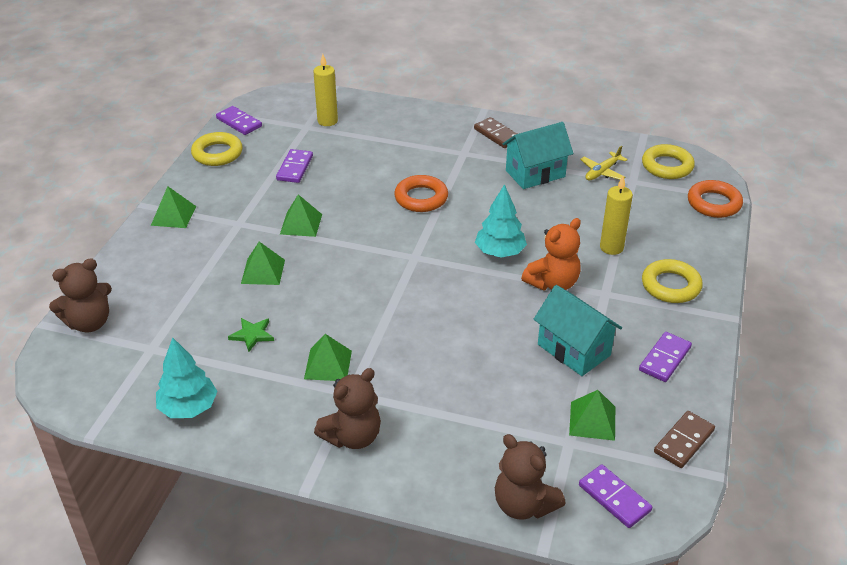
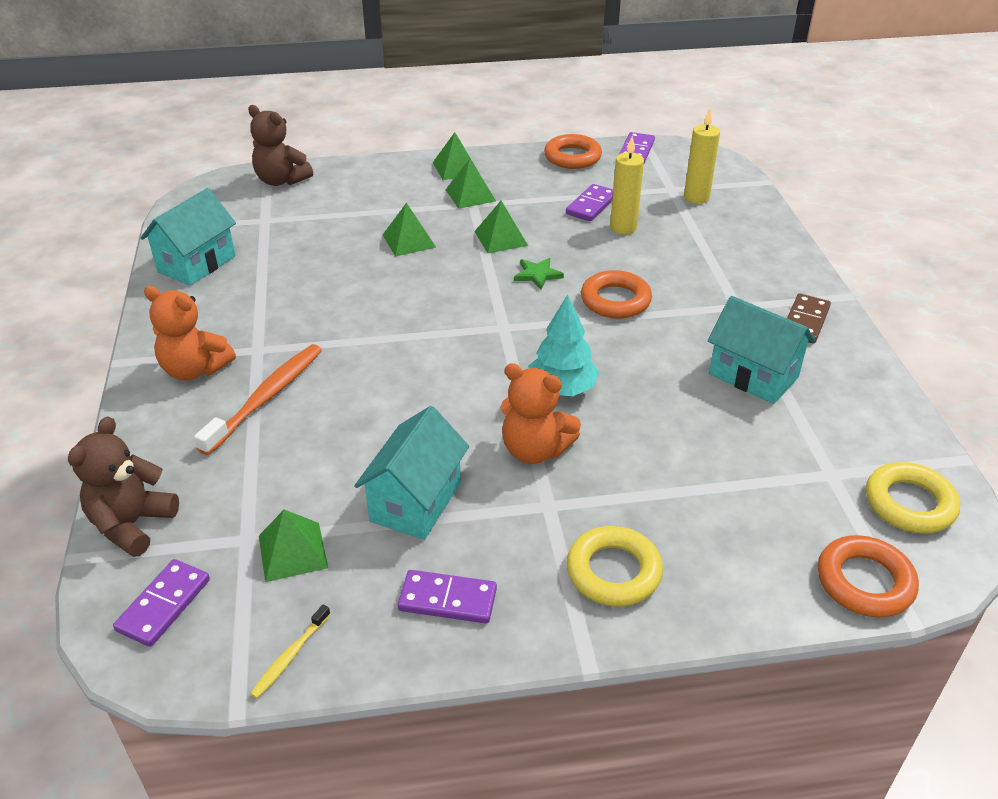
camera: 65 degrees right, 0 degrees up
(188, 408) = (197, 264): turquoise tree -> turquoise house
(217, 153) = (572, 157): yellow ring -> orange ring
(252, 335) = (311, 265): green star -> green star (537, 275)
(295, 168) = (591, 205): purple domino -> purple domino turned 45 degrees counterclockwise
(328, 364) = (292, 322): green pyramid -> green pyramid (470, 195)
(352, 436) = (195, 369): brown teddy bear -> orange teddy bear
(417, 400) = (266, 398): none -> orange toothbrush
(602, 172) = (822, 437): yellow plane -> none
(611, 247) = (652, 488): yellow candle -> yellow candle (623, 228)
(683, 441) = (290, 656): brown domino -> yellow toothbrush

